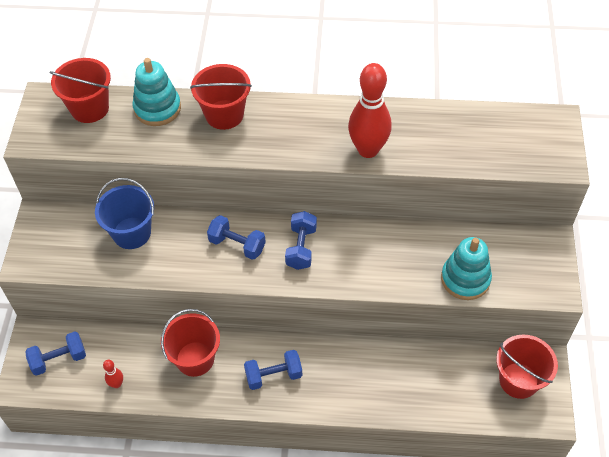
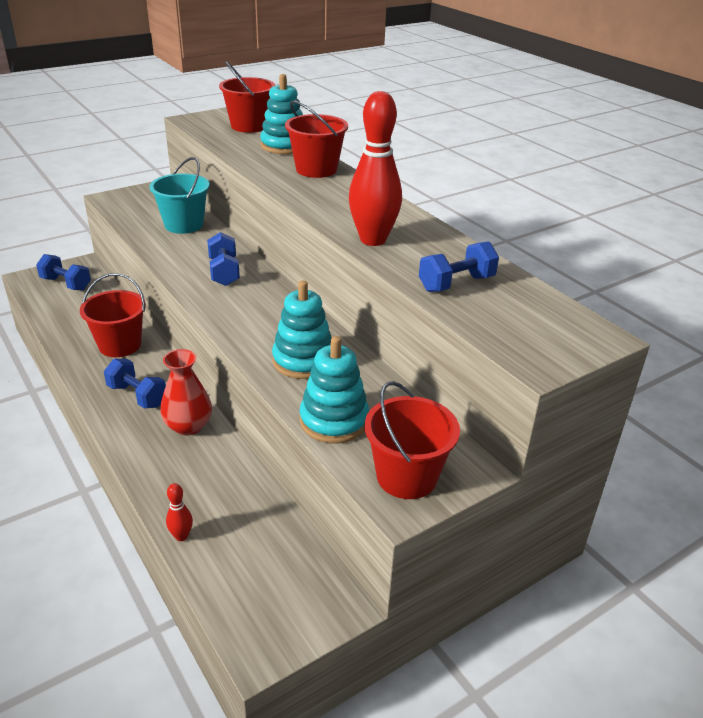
camera: 50 degrees right, 20 degrees down
(117, 384) = (62, 318): red bowling pin -> red bowling pin (181, 536)
(132, 233) = (184, 225): blue bucket -> turquoise bucket
(301, 248) = (257, 304): blue dumbbell -> blue dumbbell (456, 284)
(334, 360) = (188, 426): none -> red vase
(392, 259) = (303, 360): none -> turquoise stacking toy
(518, 380) = (288, 590): red bucket -> red bucket (406, 477)

